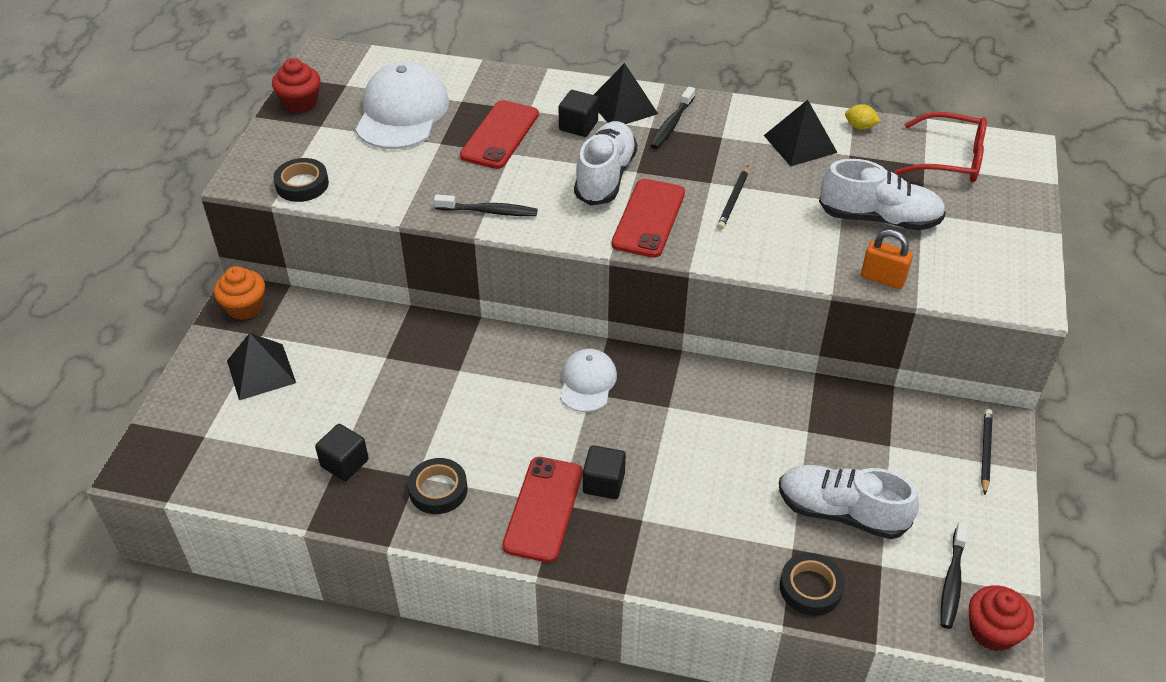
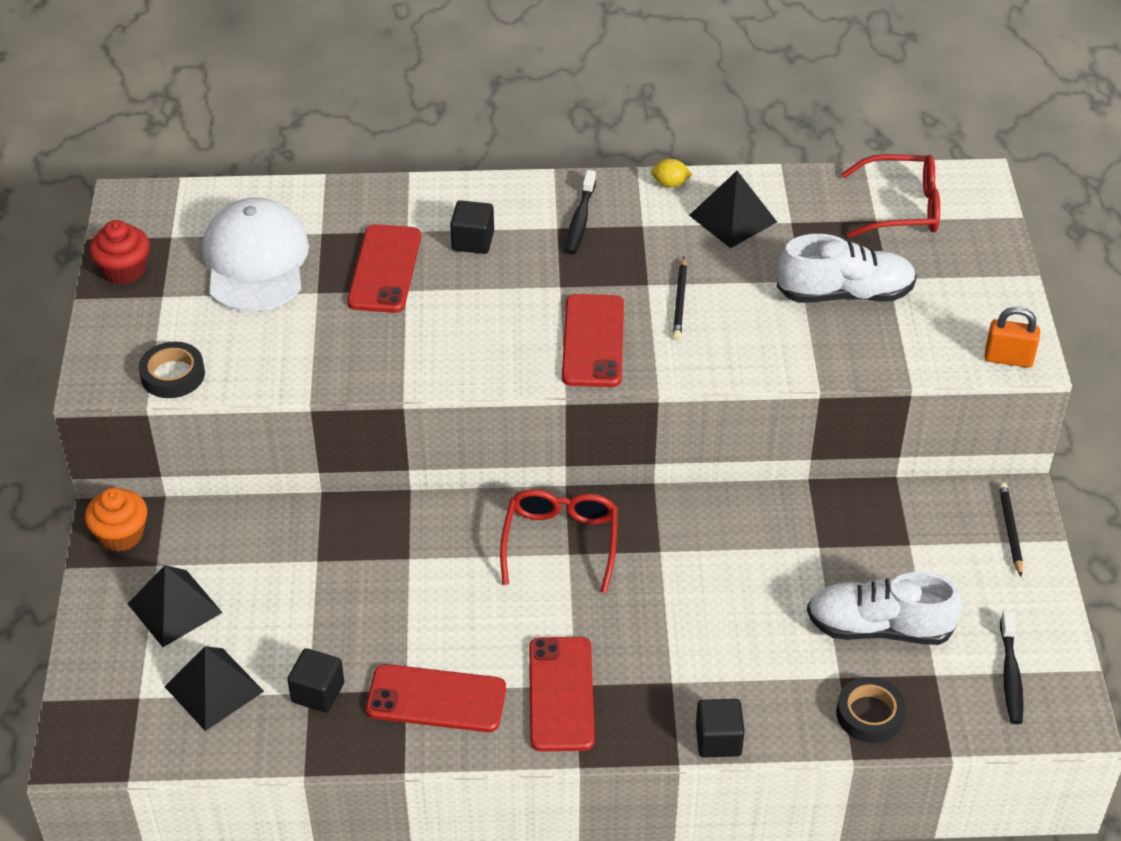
camera: 15 degrees left, 0 degrees up
(438, 490) = (436, 699): black tape -> red phone
(489, 211) = (409, 367): black toothbrush -> none
(587, 382) = (560, 542): white cap -> red glasses
(603, 483) = (617, 651): black cube -> black cube (718, 740)
(605, 177) = (526, 299): white shoe -> none
(623, 107) = (516, 207): black pyramid -> black pyramid (214, 689)
(860, 127) = (793, 185): yellow lemon -> yellow lemon (670, 184)
(882, 279) = (868, 363): orange padlock -> orange padlock (1008, 359)
(992, 631) = (1062, 716): red cupcake -> none

